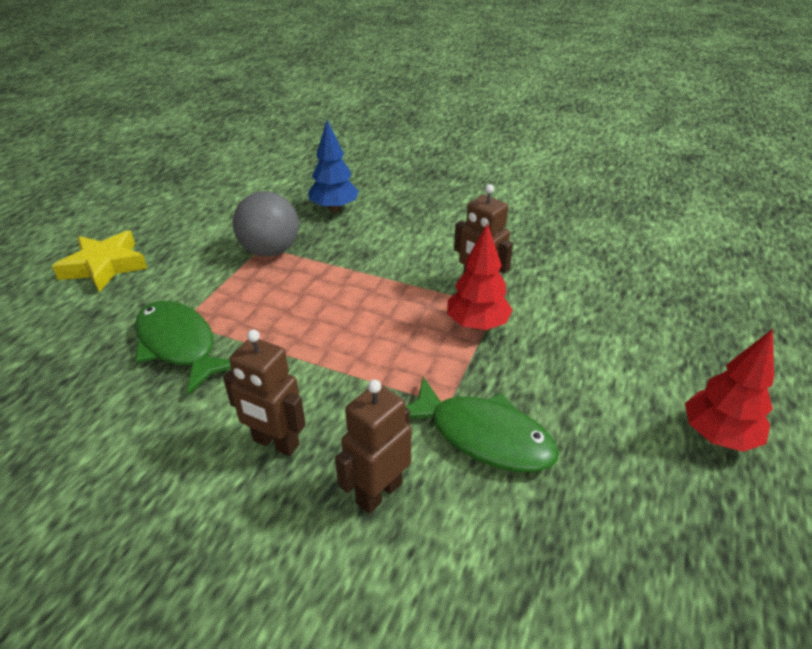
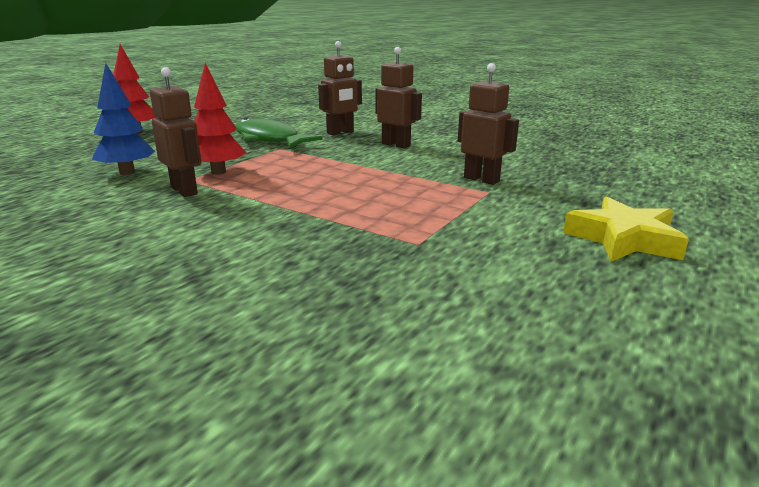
camera: 170 degrees left, 15 degrees down
(179, 345) = (481, 179): green fish -> brown robot
(270, 251) = (405, 237): grey ball -> none
(334, 208) = (295, 286): blue tree -> blue tree (127, 172)

